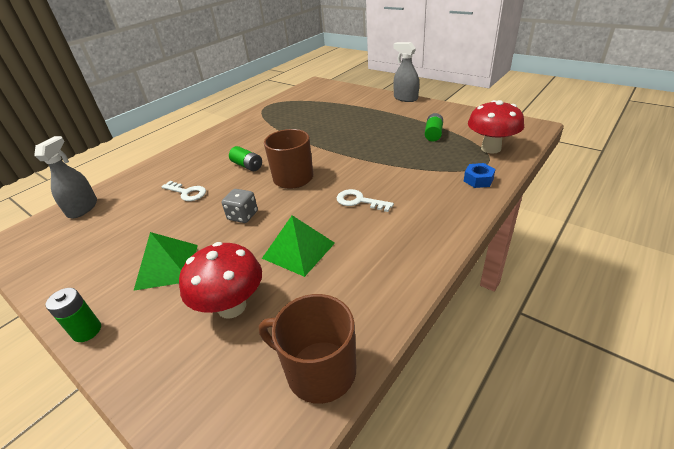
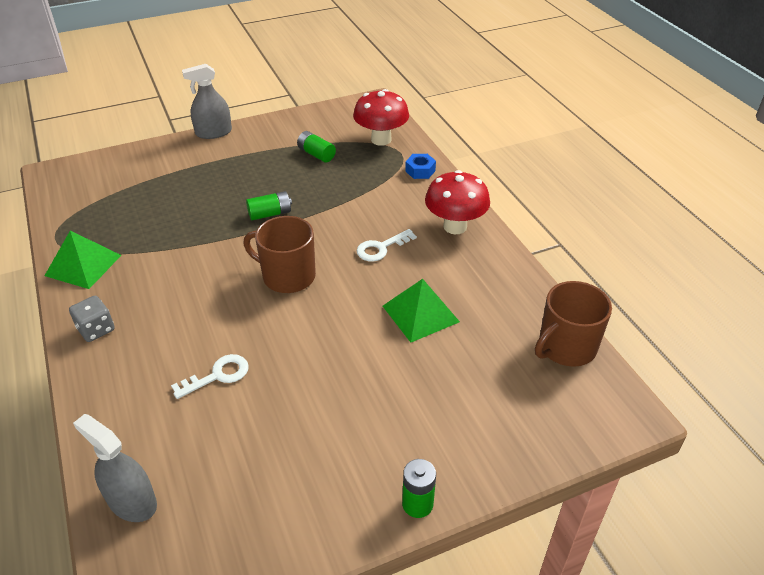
camera: 65 degrees left, 5 degrees up
(167, 266) = (361, 420): green pyramid -> green pyramid (83, 265)
(232, 306) = (463, 381): red mushroom -> red mushroom (455, 226)
(243, 216) = (323, 337): grey dice -> grey dice (96, 329)
(247, 166) = (214, 305): green battery -> green battery (270, 214)

